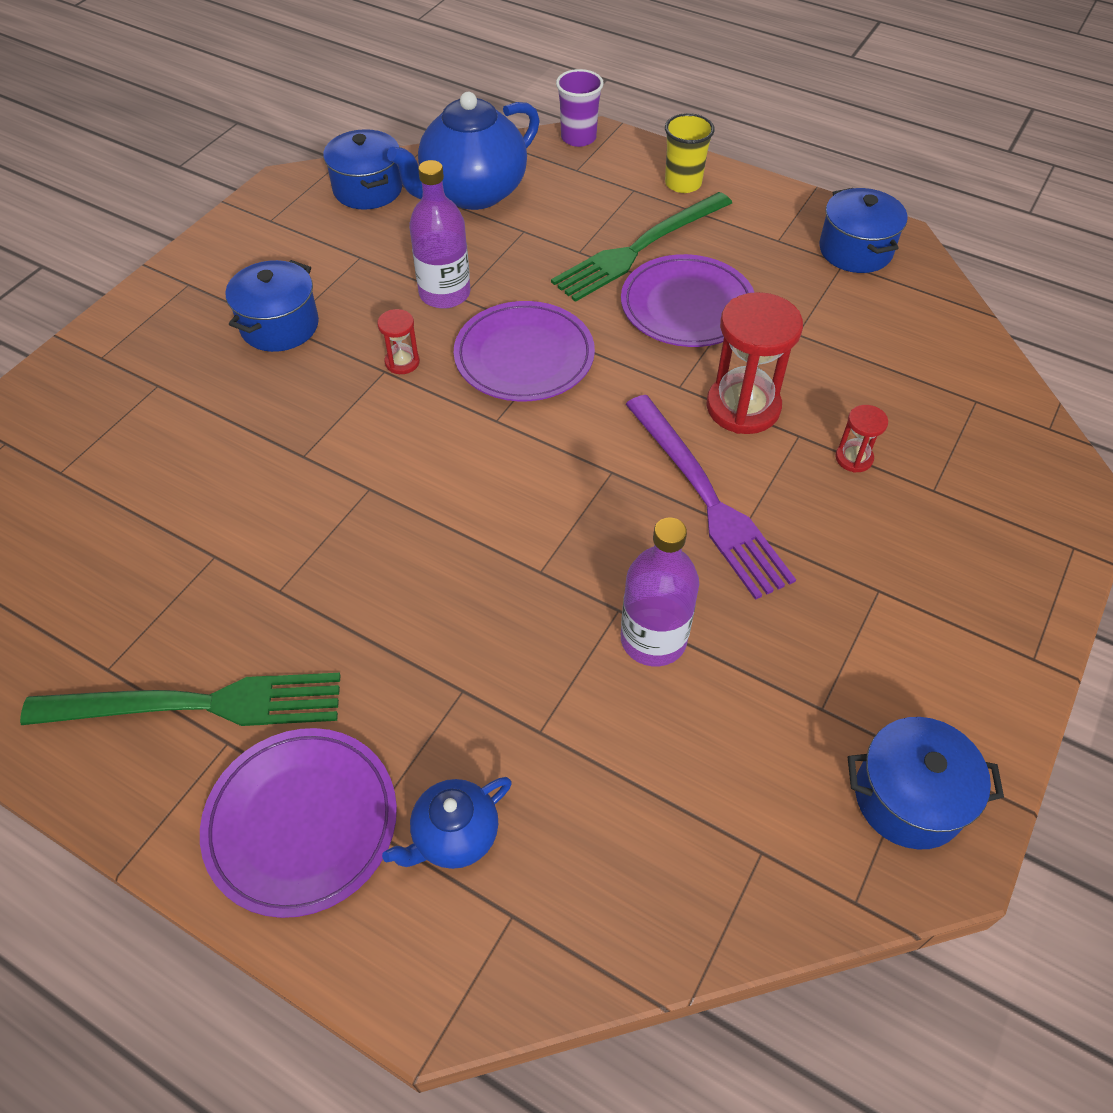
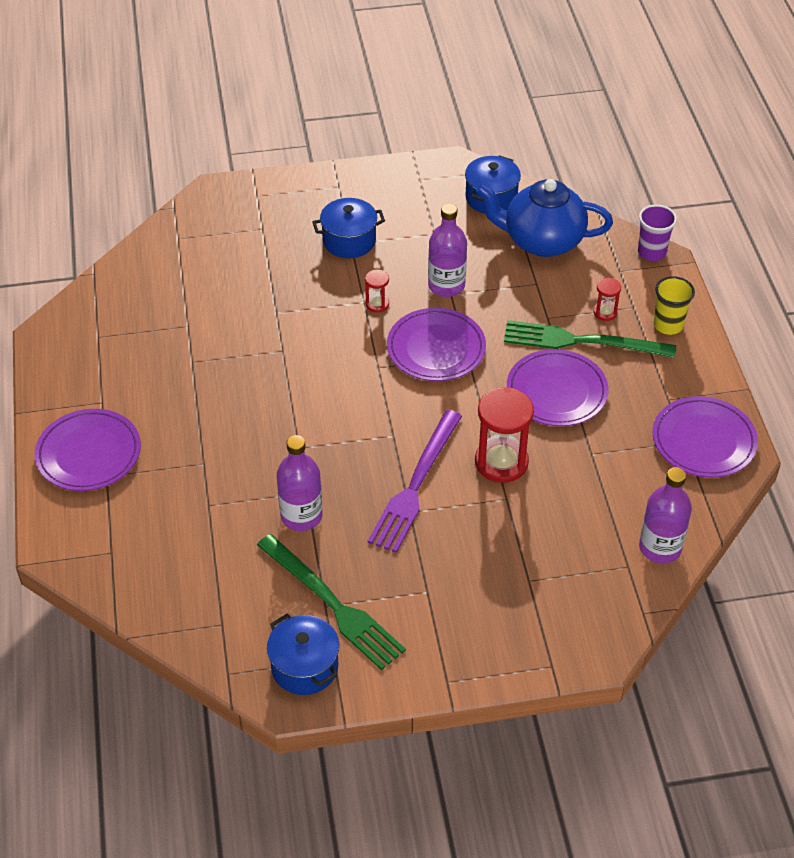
camera: 50 degrees right, 5 degrees down
(197, 704) = (109, 378): green fork -> green fork (332, 604)
(454, 836) = (129, 508): blue teapot -> none
(854, 458) = (514, 532): red hourglass -> red hourglass (605, 312)
(855, 250) = (703, 441): blue pot -> purple plate
(970, 362) = (660, 547): none -> purple bottle

